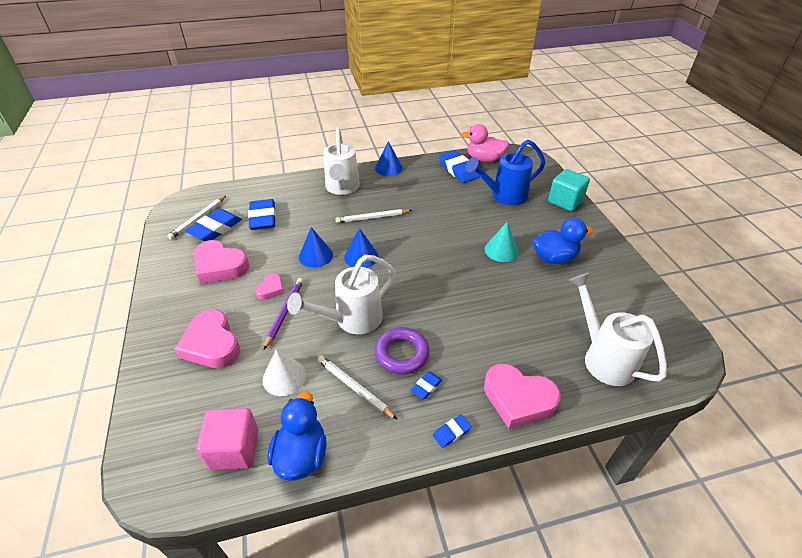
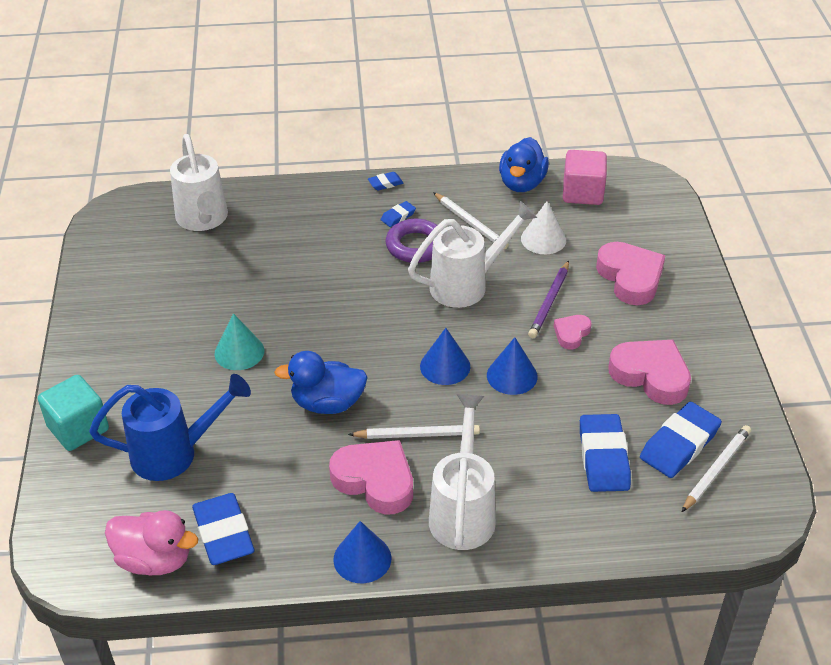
camera: 170 degrees left, 0 degrees up
(518, 399) = (312, 198): pink heart -> pink heart (375, 481)
(554, 257) = (172, 332): blue duck -> blue duck (327, 403)

